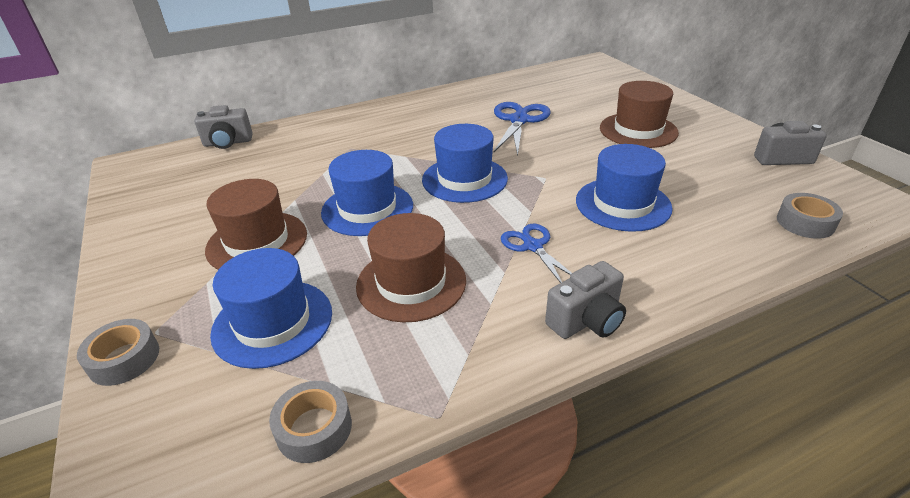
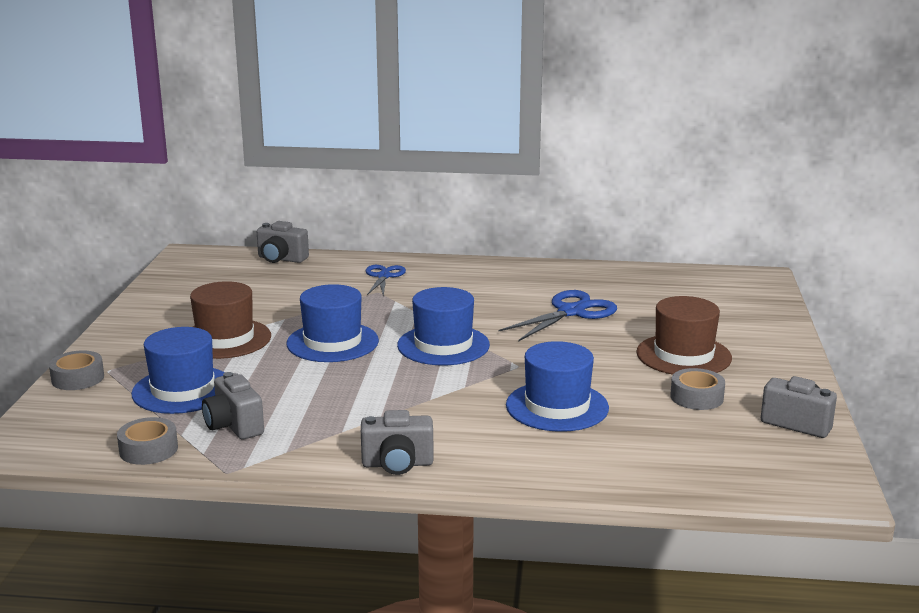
camera: 30 degrees right, 15 degrees down
(378, 346) = (234, 426): none -> grey camera
(411, 283) = (302, 400): brown hat -> none
(533, 246) = (428, 409): blue scissors -> blue scissors (383, 276)
(805, 223) = (710, 475): grey tape -> grey tape (696, 397)

